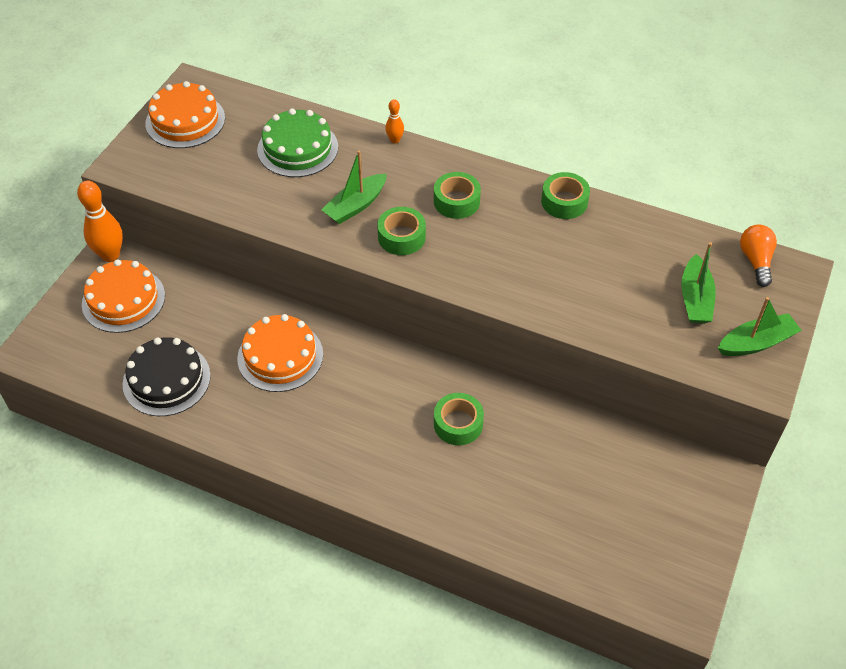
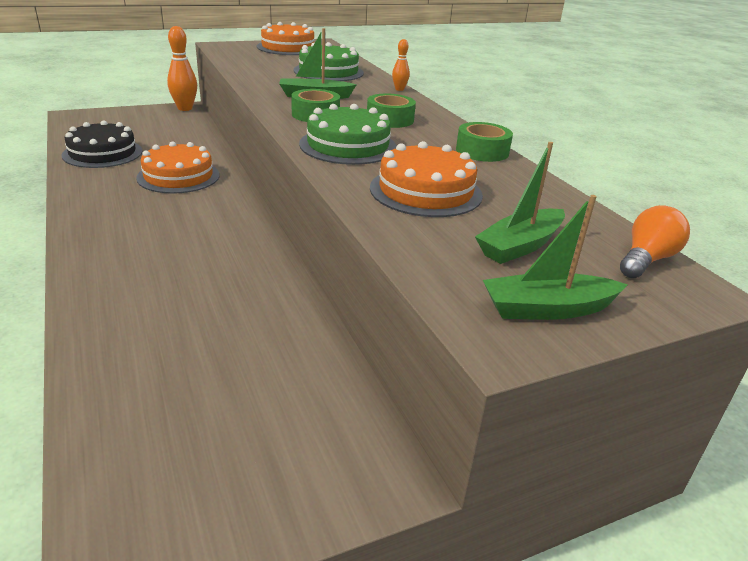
camera: 40 degrees right, 20 degrees down
(123, 300) = (154, 122): orange cake -> orange cake (425, 191)
(458, 424) = (214, 266): green tape -> none
(483, 264) = (348, 145): none -> green cake
(756, 343) = (547, 309): green boat -> green boat turned 150 degrees clockwise

